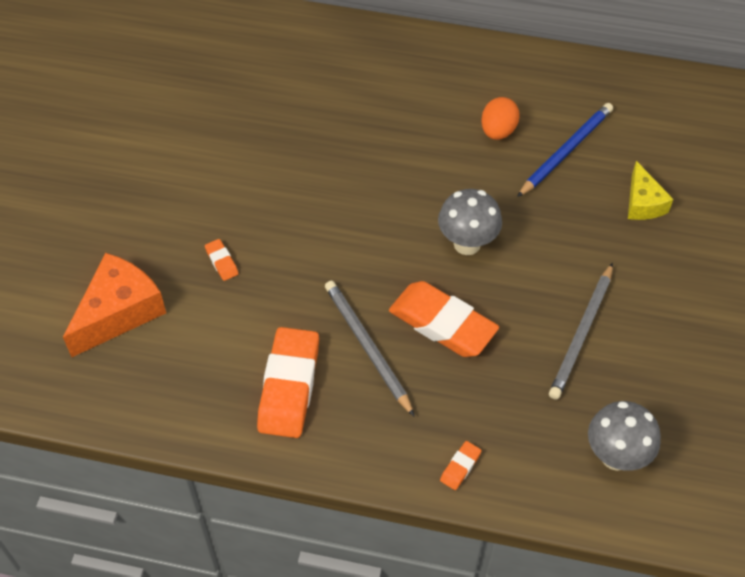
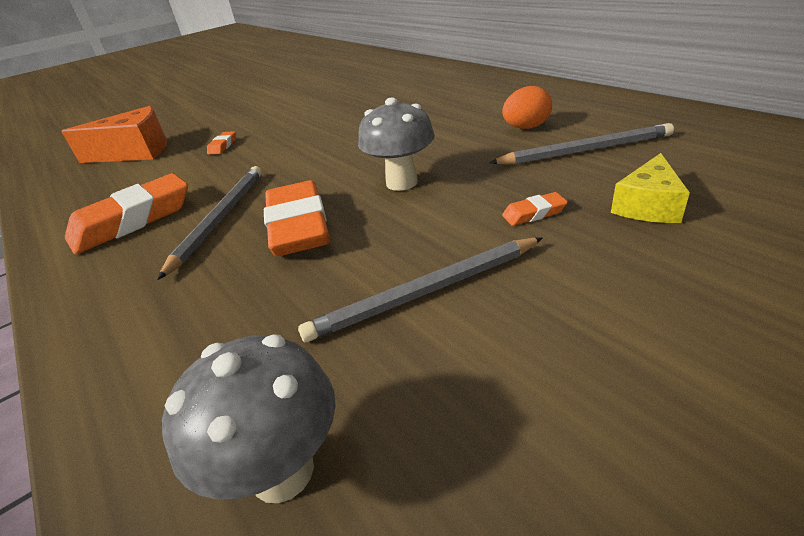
camera: 45 degrees right, 20 degrees down
(460, 467) = (119, 353): orange eraser -> orange eraser (534, 213)
(566, 151) = (584, 150): blue pencil -> grey pencil

